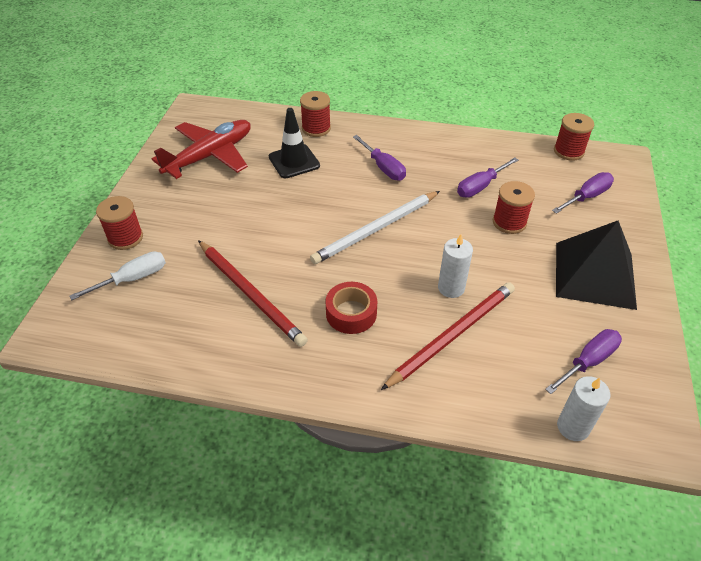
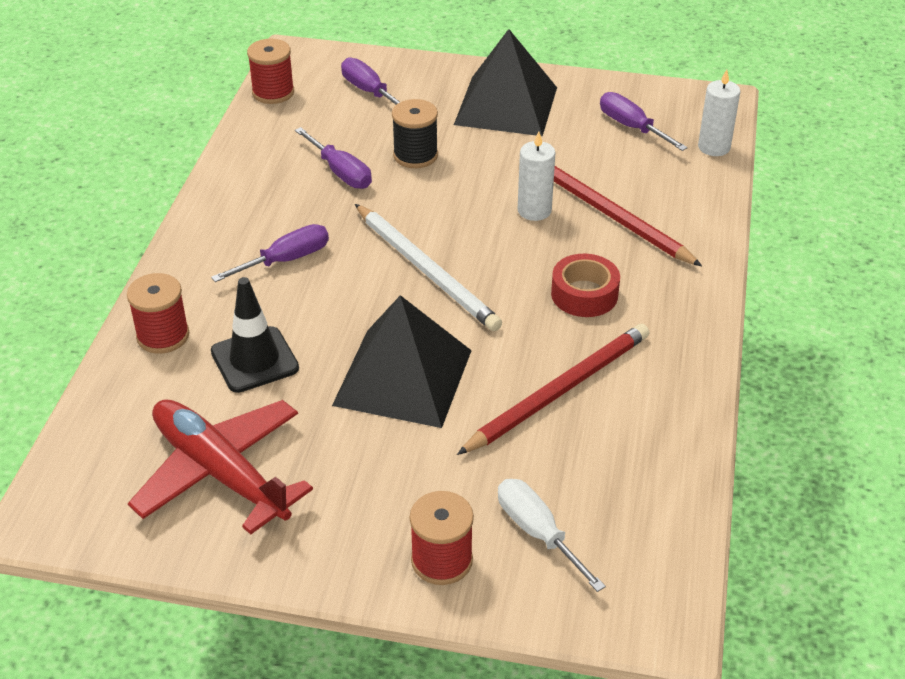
camera: 90 degrees left, 5 degrees down
(273, 220) = (402, 377): none -> black pyramid
(509, 222) = (415, 155): red spool -> black spool

